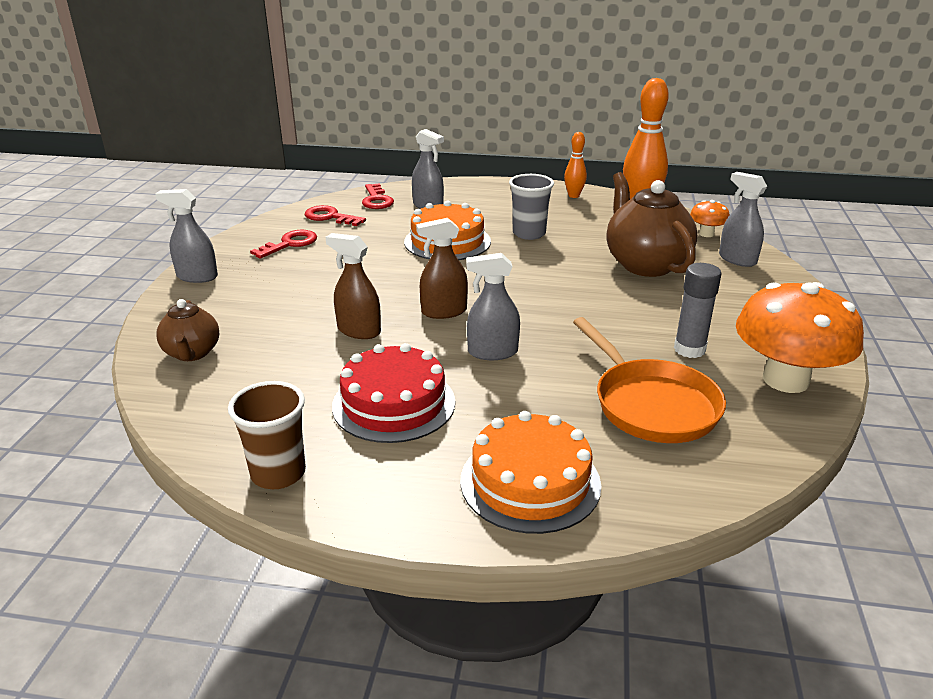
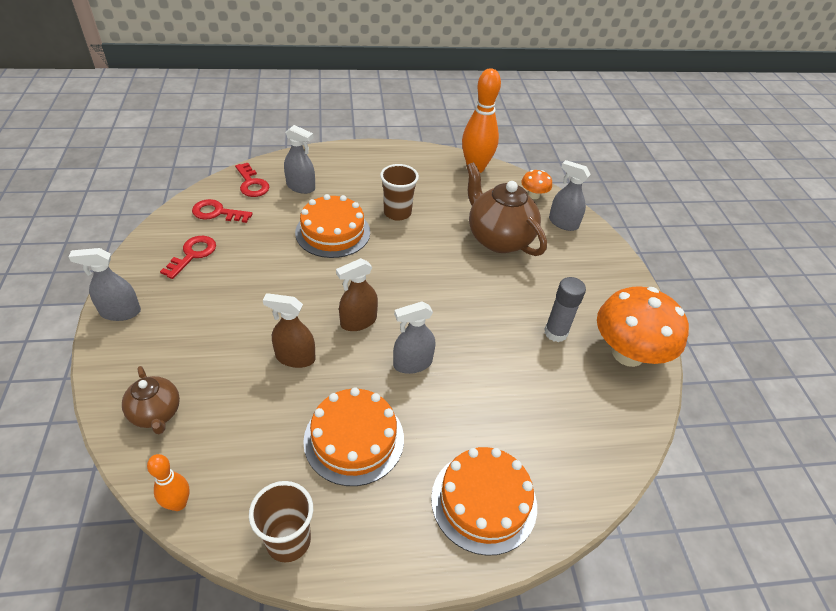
camera: 20 degrees left, 15 degrees up
(394, 403) = (354, 439): red cake -> orange cake
(529, 233) = (397, 213): grey cup -> brown cup
(574, 196) = (419, 159): orange bowling pin -> orange bowling pin (178, 503)
(651, 404) = (545, 399): orange pan -> none

